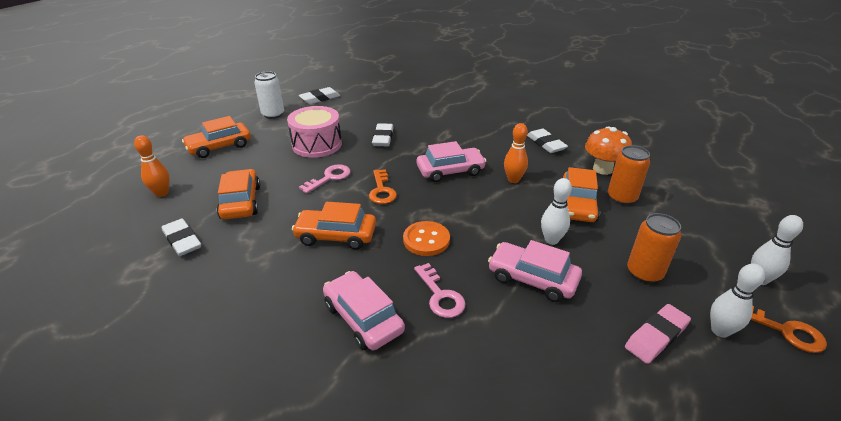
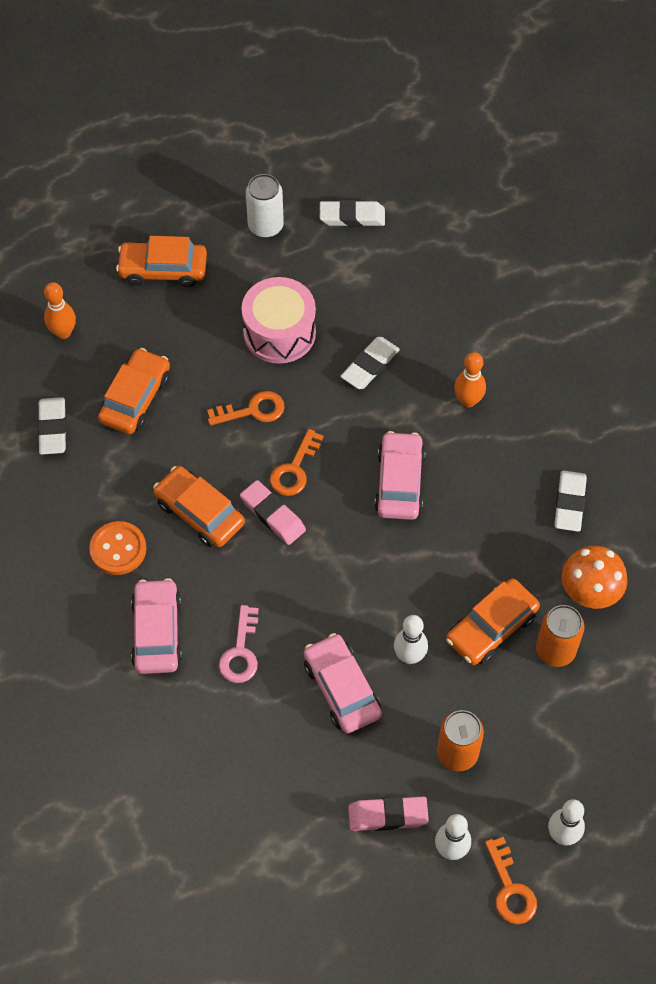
camera: 35 degrees right, 25 degrees up
(329, 177) = (252, 410): pink key -> orange key
(388, 215) = (272, 515): none -> pink eraser
(426, 240) = (283, 575): orange button -> orange button (118, 549)
(450, 171) = (399, 482): pink car -> pink car turned 105 degrees counterclockwise
(513, 180) = (460, 543): orange bowling pin -> orange bowling pin (468, 401)

